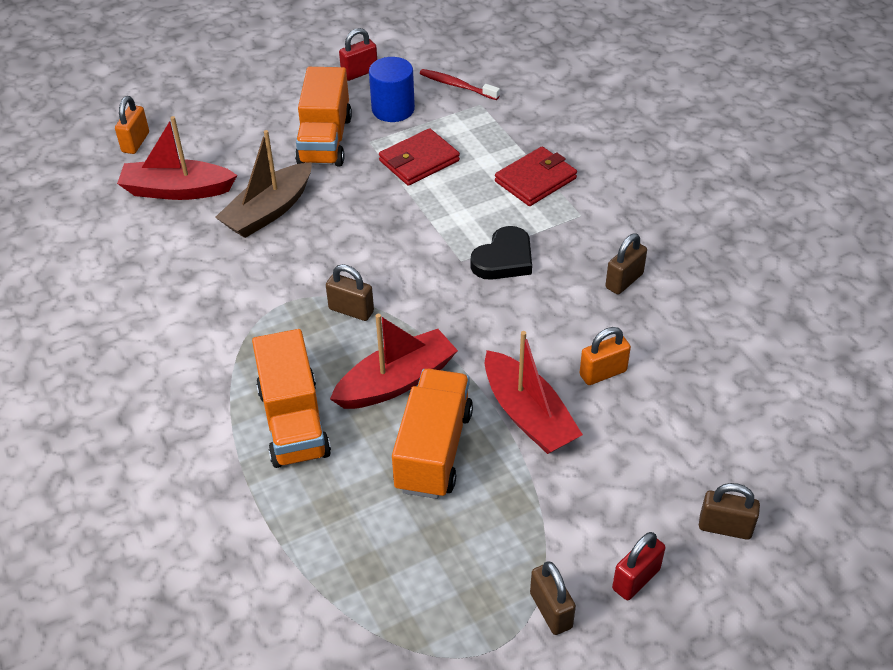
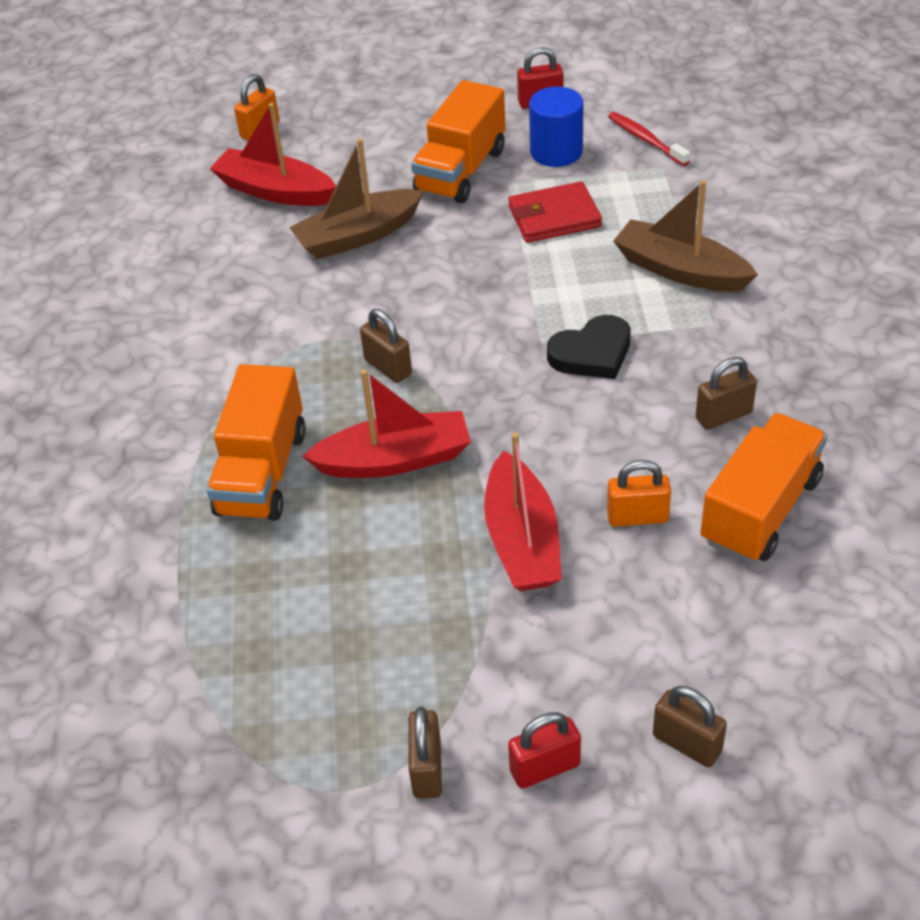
camera: 25 degrees right, 0 degrees up
(433, 450) = (394, 548): orange truck -> orange truck (760, 510)
(535, 180) = (680, 270): red wallet -> brown boat

